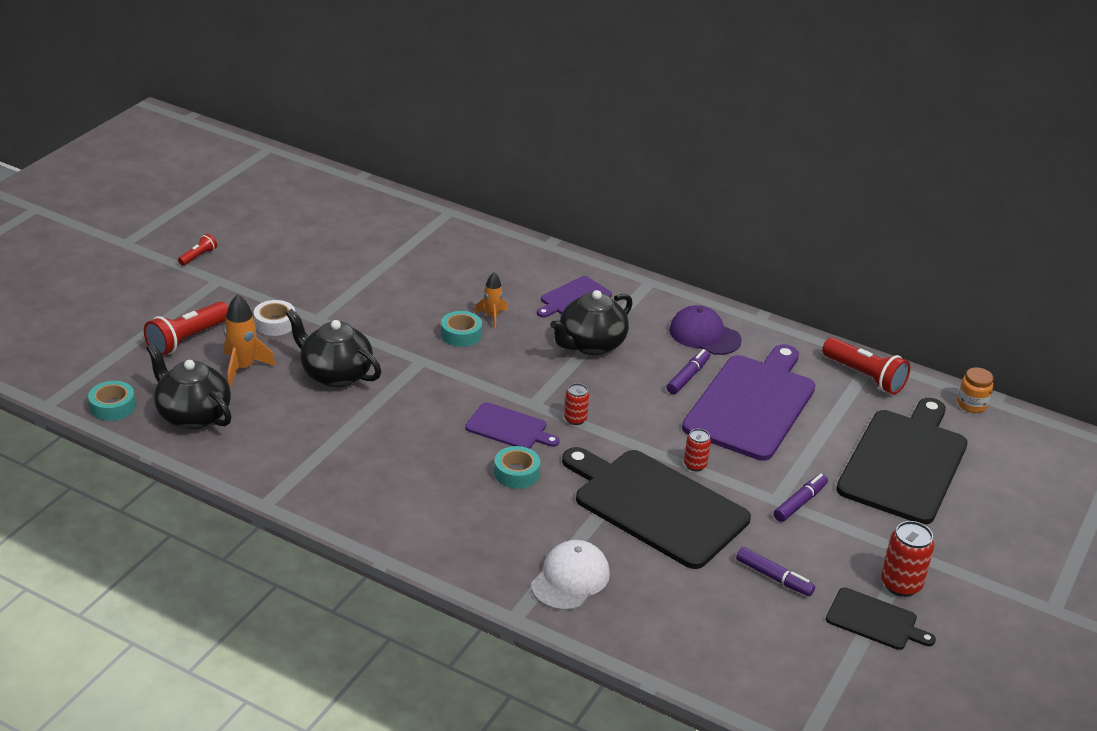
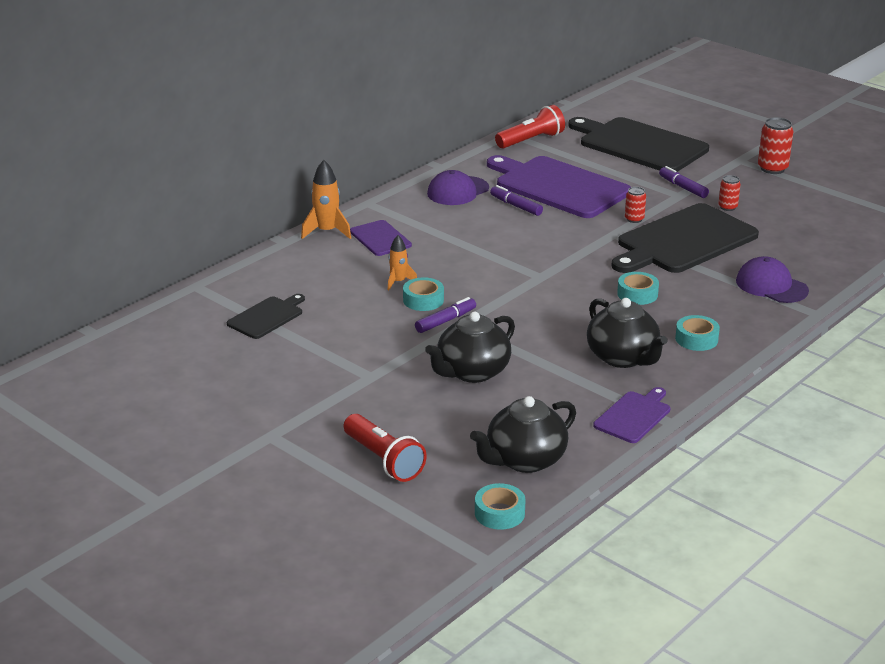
camera: 75 degrees left, 5 degrees down
(198, 256) = (213, 448): red flashlight -> none
(243, 368) = (447, 426): orange rocket -> orange rocket (326, 232)
(275, 323) = (371, 402): white tape -> none
(431, 519) = (696, 339): none -> turquoise tape
(509, 428) = (573, 291): purple cutting board -> purple cutting board (634, 416)
(570, 579) = (771, 286): white cap -> purple cap
(575, 419) = (566, 260): red can -> red can (727, 207)
(591, 344) = (458, 241): black teapot -> black teapot (623, 358)
(774, 577) = (766, 209): purple marker -> purple marker (445, 321)
(875, 620) = (809, 183): black cutting board -> black cutting board (267, 317)
(971, 404) = (574, 111): orange jar -> none

